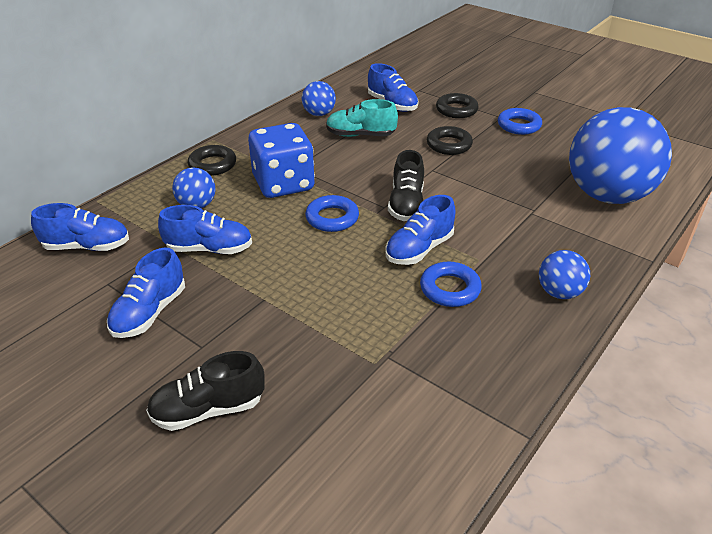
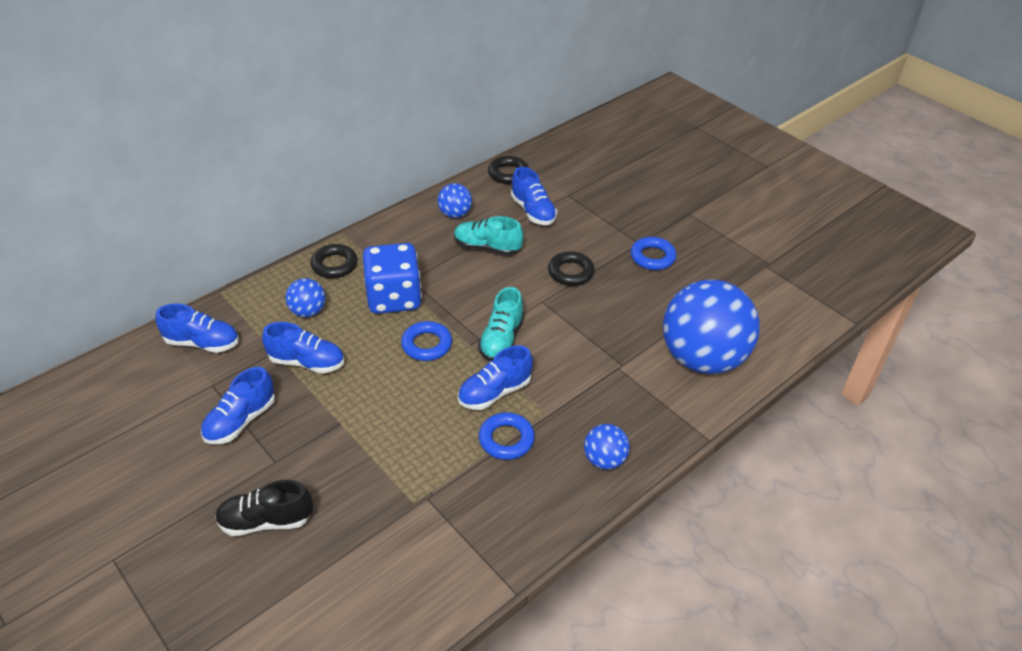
camera: 10 degrees right, 5 degrees up
(406, 204) = (501, 339): black shoe -> turquoise shoe
(456, 110) = (596, 227): black ring -> black ring (508, 174)

